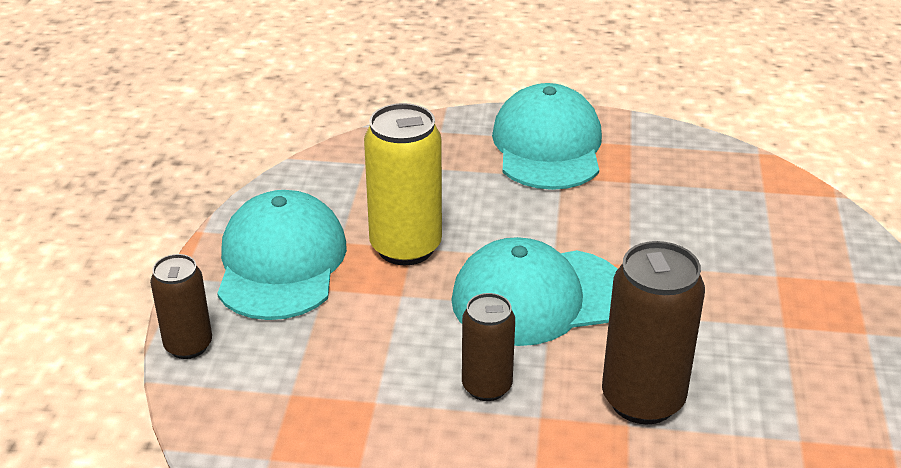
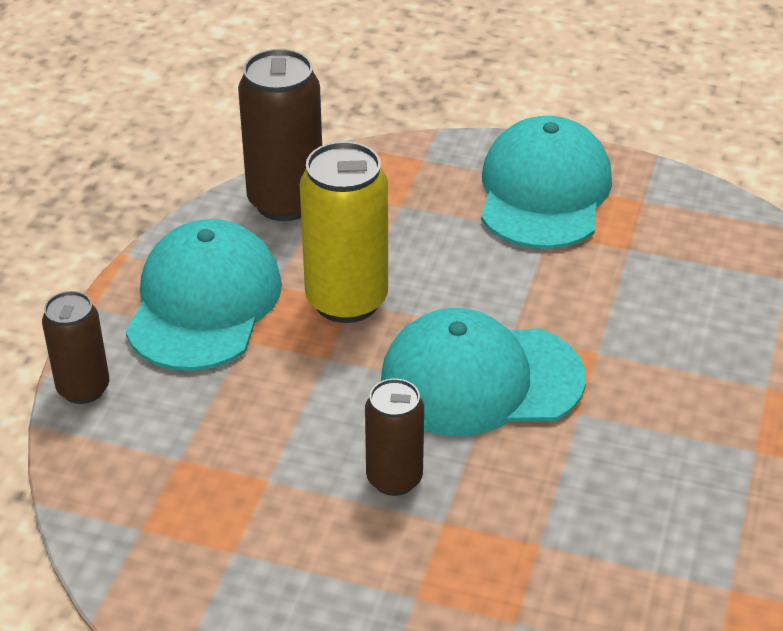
camera: 10 degrees right, 5 degrees up
(642, 400) = (564, 517): brown can -> brown can (285, 202)

